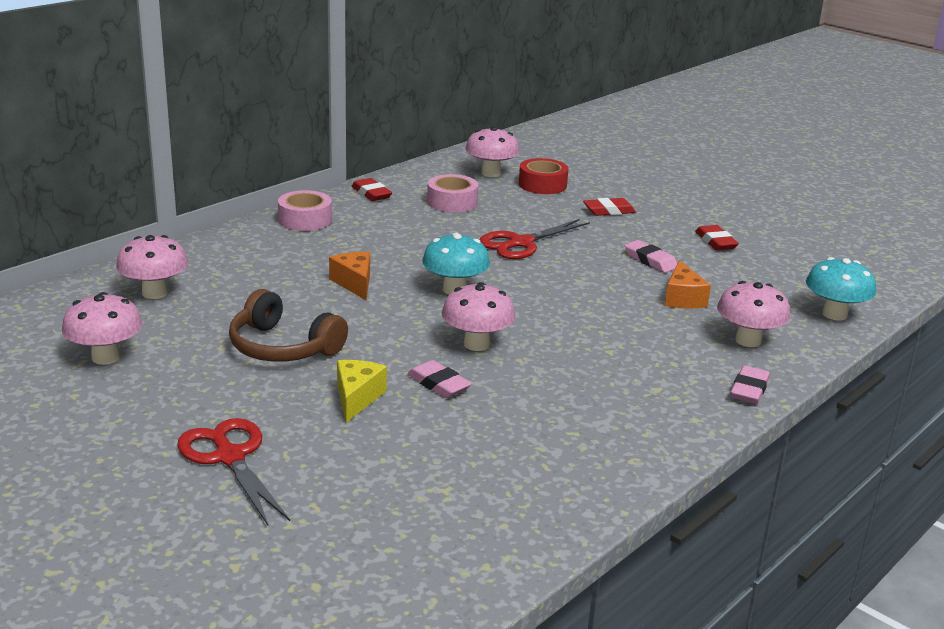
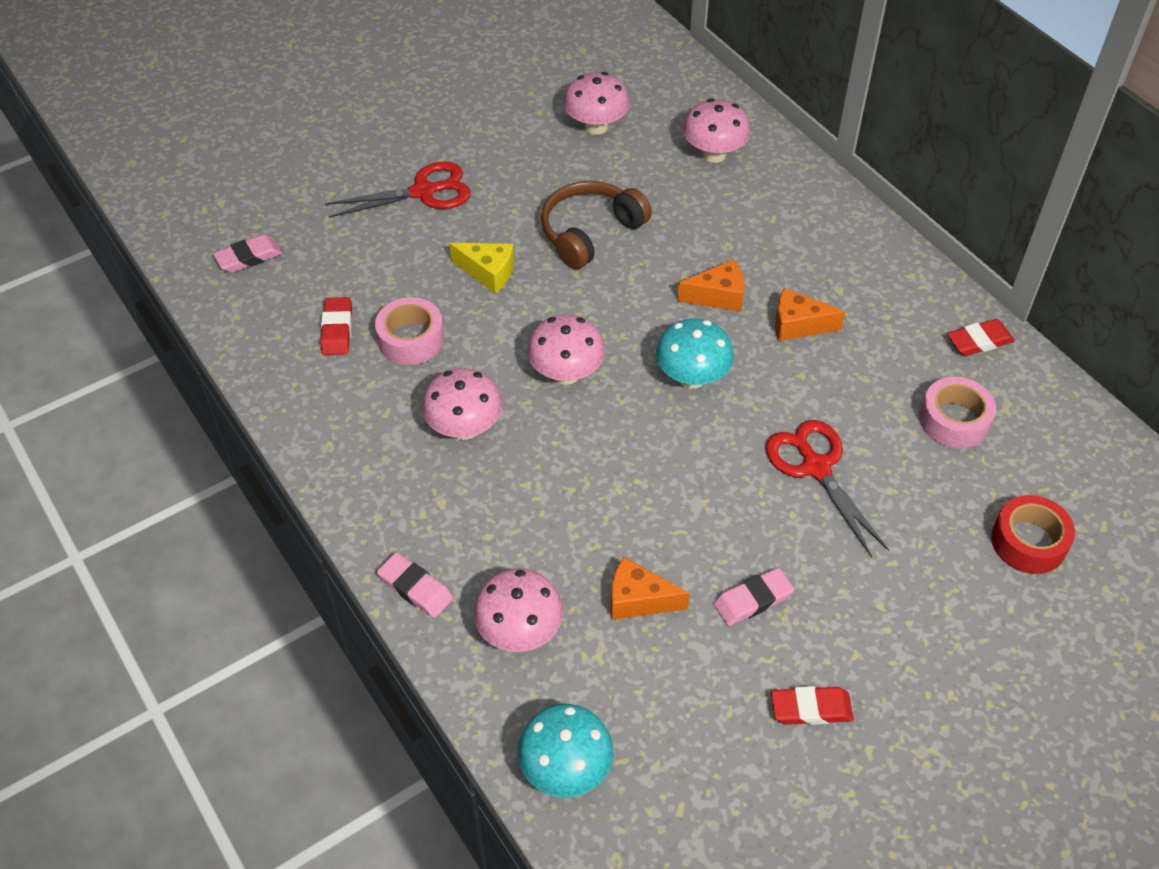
camera: 105 degrees right, 25 degrees up
(305, 220) = (892, 272): pink tape -> pink tape (411, 339)
(378, 252) = (798, 325): none -> orange cheese
(438, 384) = (496, 331): pink eraser -> pink eraser (249, 257)
(491, 173) = (1070, 487): pink mushroom -> pink mushroom (464, 428)
(609, 211) = (927, 601): red eraser -> red eraser (337, 330)

